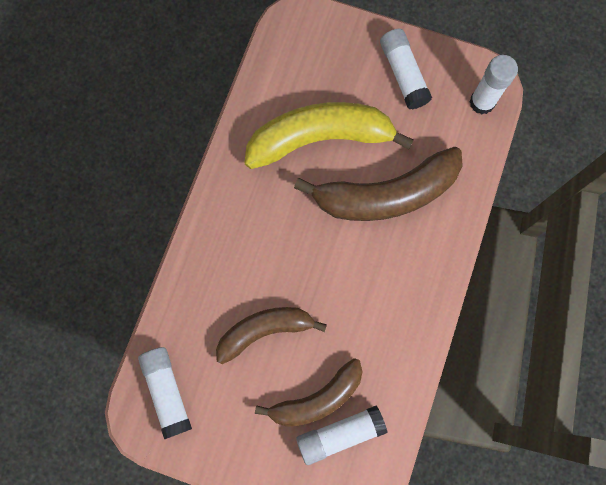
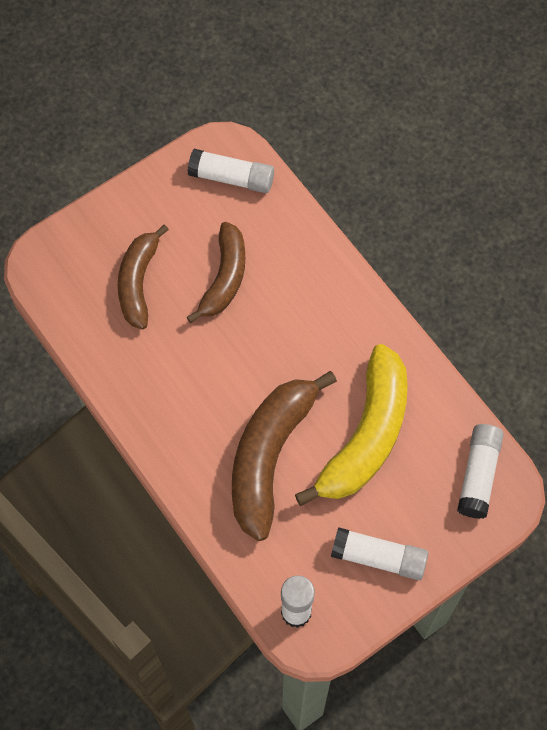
camera: 125 degrees right, 10 degrees down
(340, 434) = (97, 281): white glue stick -> white glue stick (478, 475)

